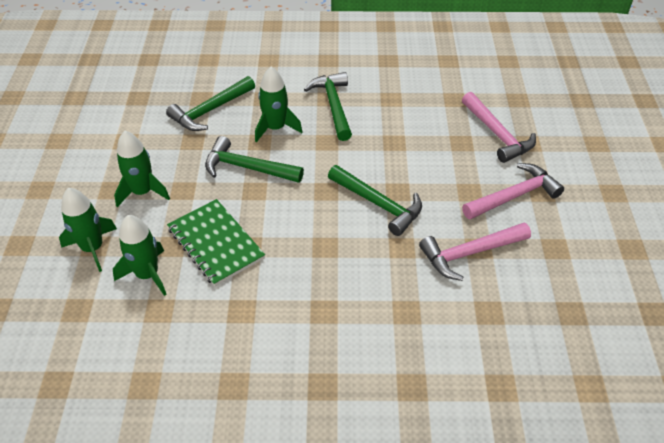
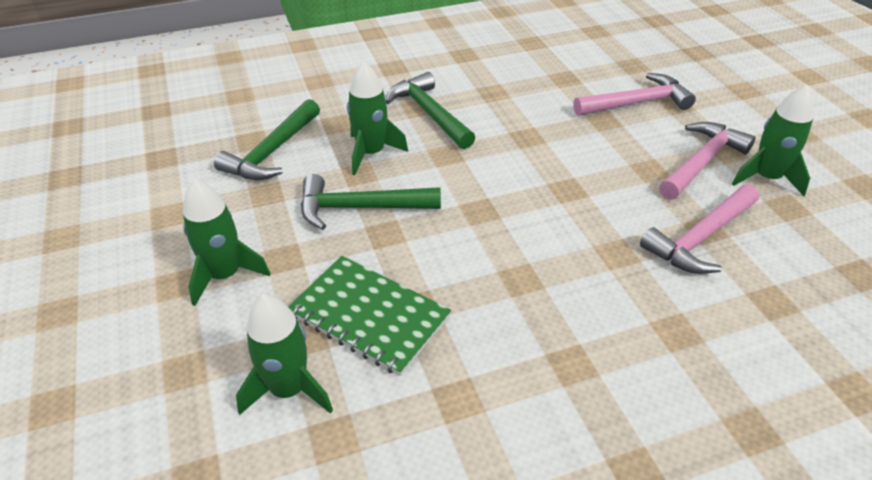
camera: 20 degrees left, 5 degrees down
(93, 248) = (182, 375): green rocket -> green rocket (766, 178)
(378, 204) = (554, 210): green hammer -> none
(497, 134) = (636, 103): pink hammer -> pink hammer turned 60 degrees counterclockwise

